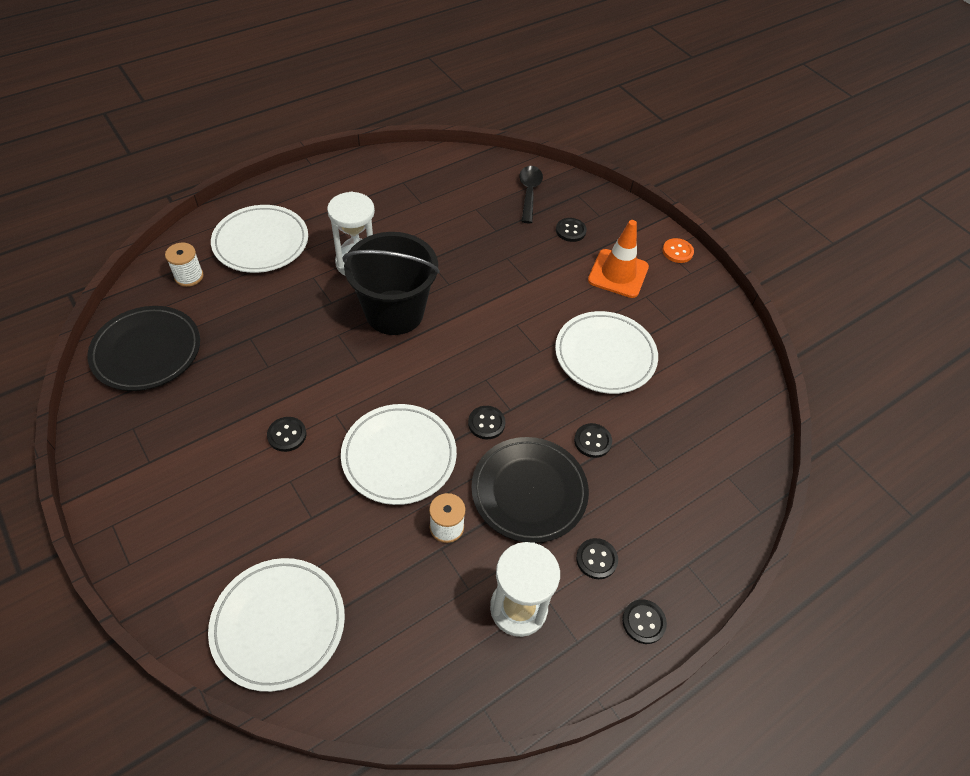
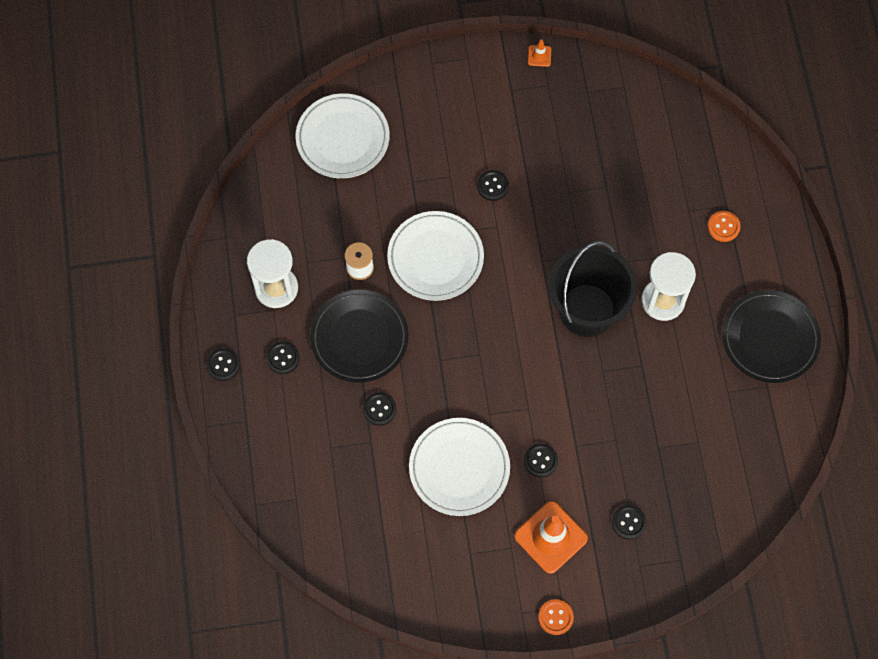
camera: 120 degrees right, 15 degrees up
(91, 450) = (539, 56): none -> orange traffic cone
(147, 351) = (623, 109): black plate -> black plate (770, 338)
(189, 276) = (701, 157): white spool -> none
(261, 242) = (723, 227): white plate -> orange button
(486, 423) = (435, 335): black button -> black button (540, 461)
(529, 192) = (703, 509): black spoon -> none

